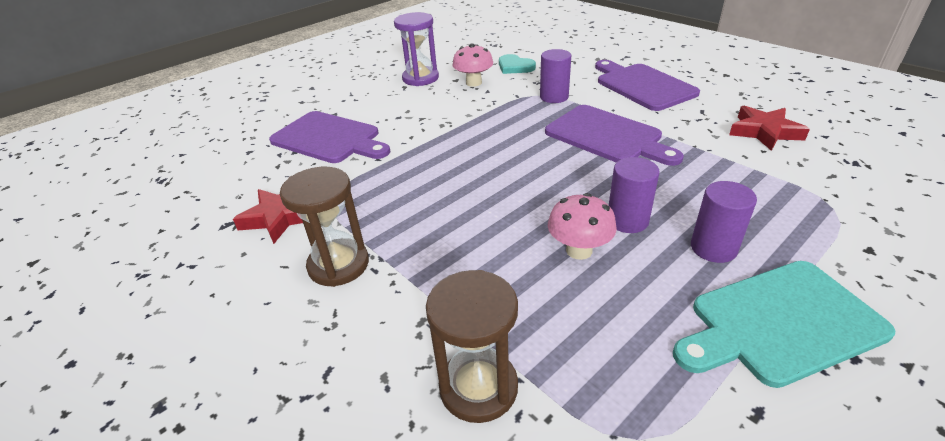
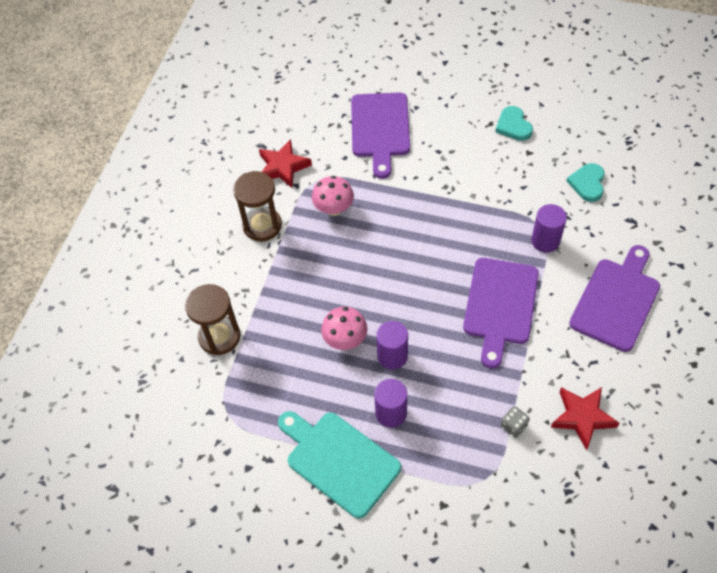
camera: 60 degrees right, 20 degrees up
(420, 78) = (513, 125): purple hourglass -> turquoise heart
(474, 83) = (532, 169): pink mushroom -> pink mushroom (334, 209)
(763, 170) = (513, 426): none -> grey dice

